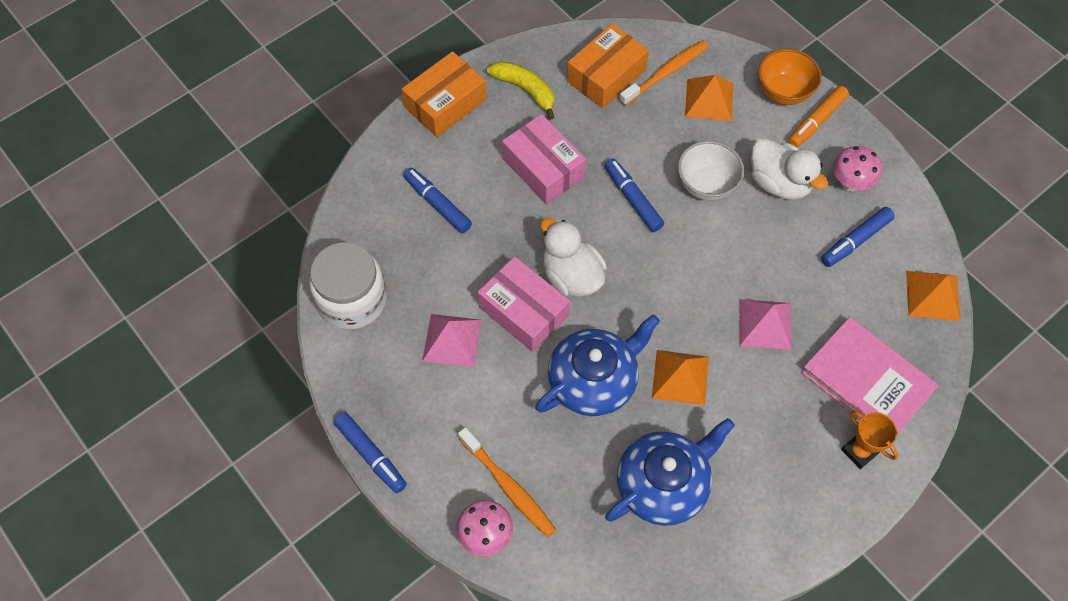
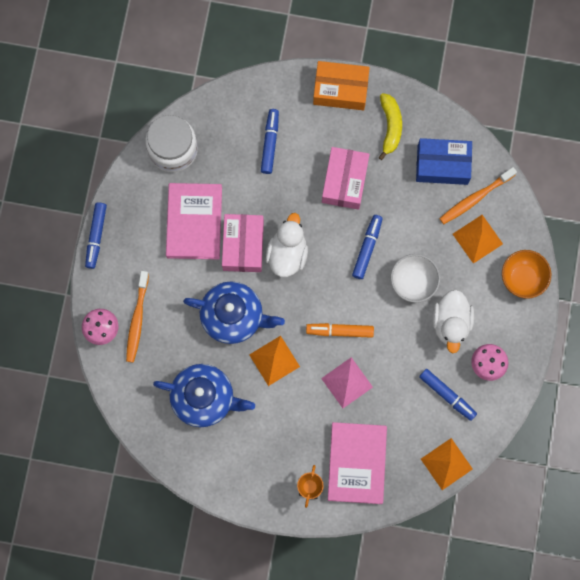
camera: 50 degrees right, 15 degrees up
(452, 340) = (194, 222): pink pyramid -> pink book
(606, 75) = (442, 165): orange box -> blue box
(666, 73) = (475, 198): orange toothbrush -> orange toothbrush turned 135 degrees clockwise
(816, 121) = (516, 313): orange marker -> orange marker (339, 331)
(855, 241) = (447, 395): blue marker -> blue marker turned 150 degrees counterclockwise

